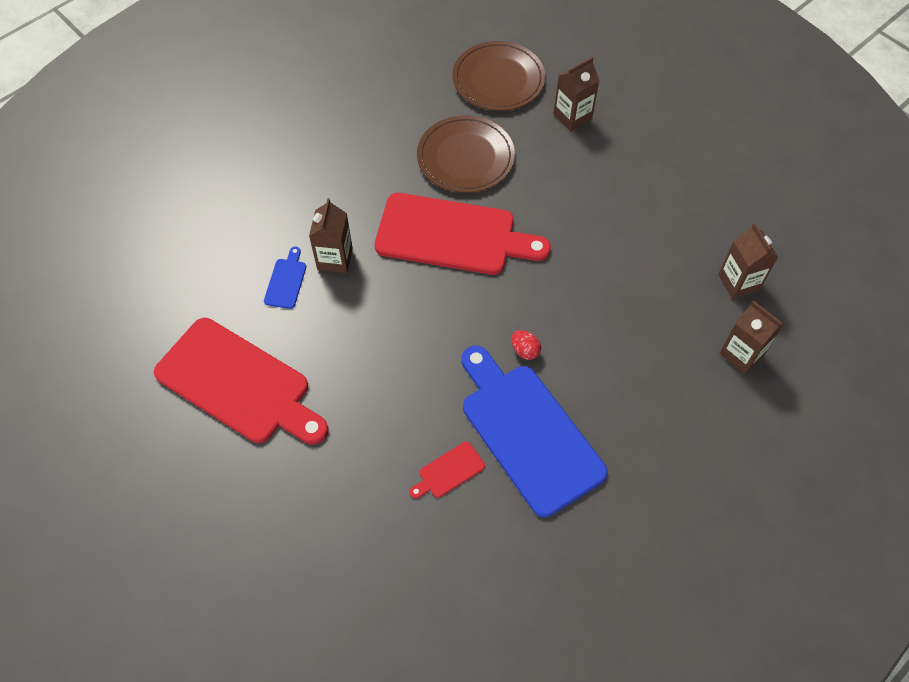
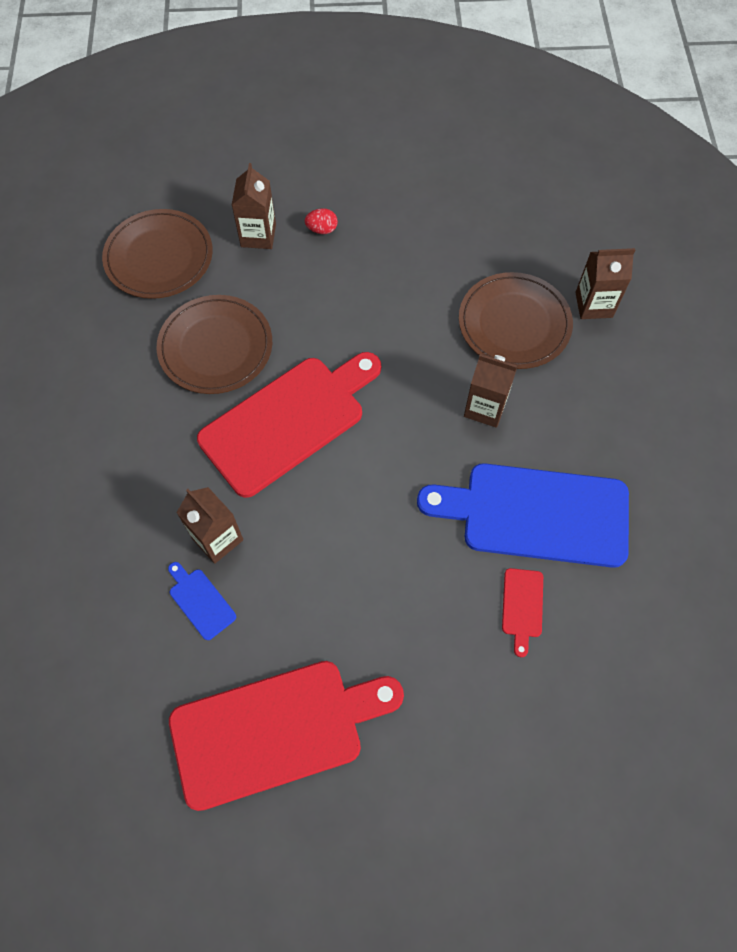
camera: 50 degrees left, 5 degrees up
(525, 350) = (456, 455): red egg -> red egg (322, 229)
(668, 313) = (514, 323): none -> brown plate
(738, 282) = (529, 254): brown carton -> brown carton (485, 408)

